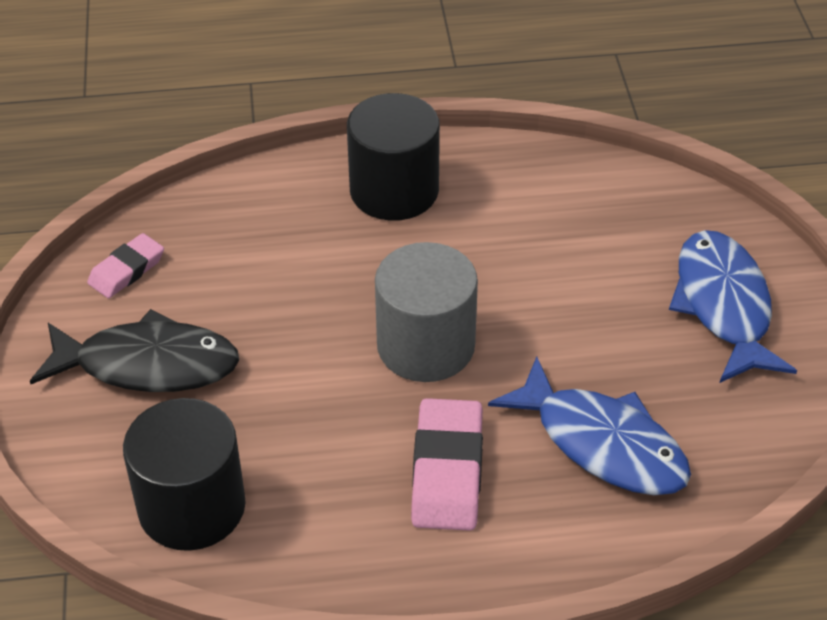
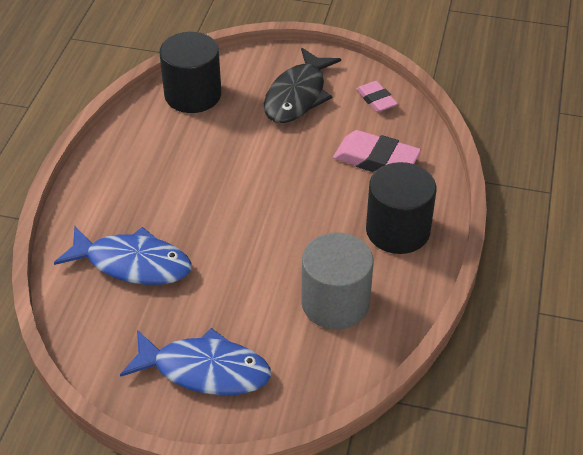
camera: 110 degrees right, 0 degrees up
(426, 345) = (251, 208): grey cylinder -> grey cylinder (335, 303)
(447, 471) = (156, 192): pink eraser -> pink eraser (376, 159)
(602, 443) = (133, 263): blue fish -> blue fish turned 135 degrees counterclockwise

